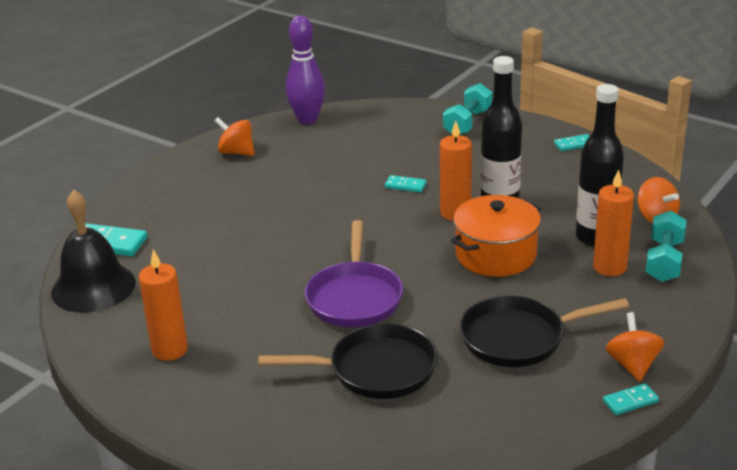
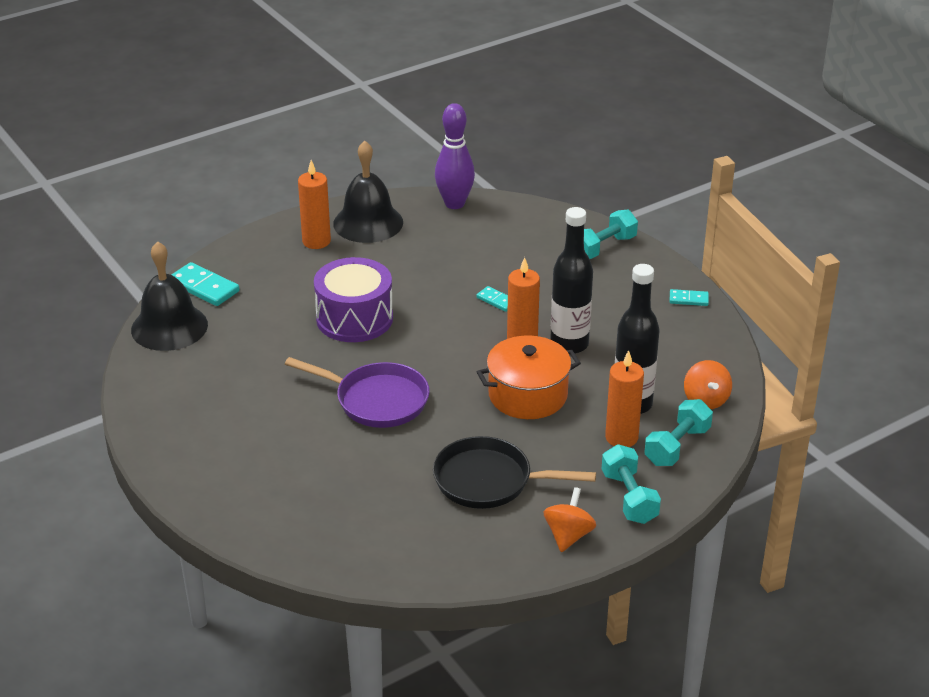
camera: 20 degrees right, 5 degrees up
(170, 350) = (197, 404): orange candle -> orange candle (316, 241)
(236, 152) = (368, 223): orange spinning top -> black bell
(281, 233) = (354, 318): none -> purple drum
(355, 297) = (376, 400): purple pan -> purple pan turned 90 degrees counterclockwise
(375, 370) = (349, 472): black pan -> none
(630, 401) = (540, 567): turquoise domino -> none
(660, 315) = (629, 497): none -> turquoise dumbbell

